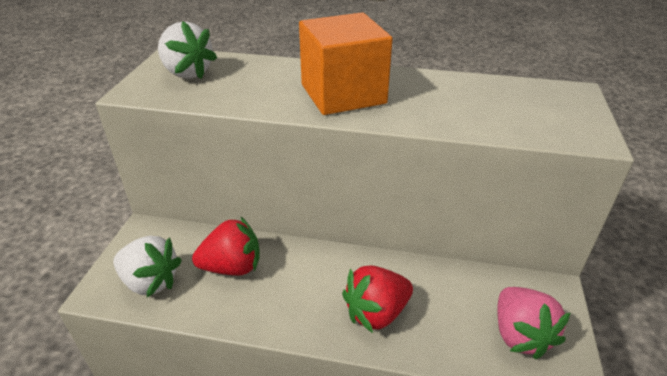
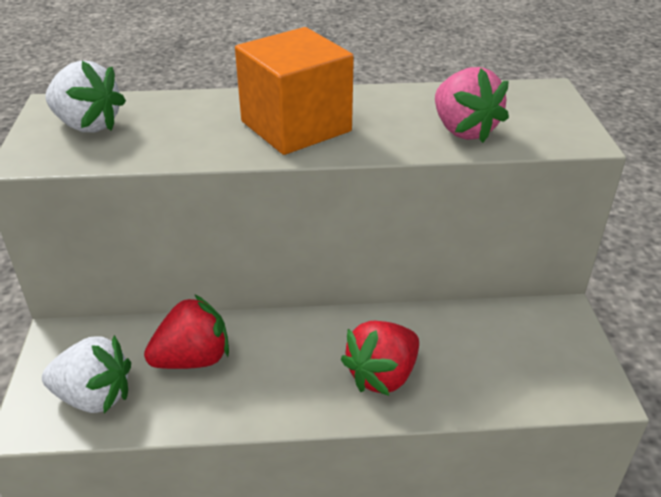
camera: 15 degrees left, 0 degrees up
(520, 335) = (541, 366): pink strawberry -> pink strawberry (463, 130)

